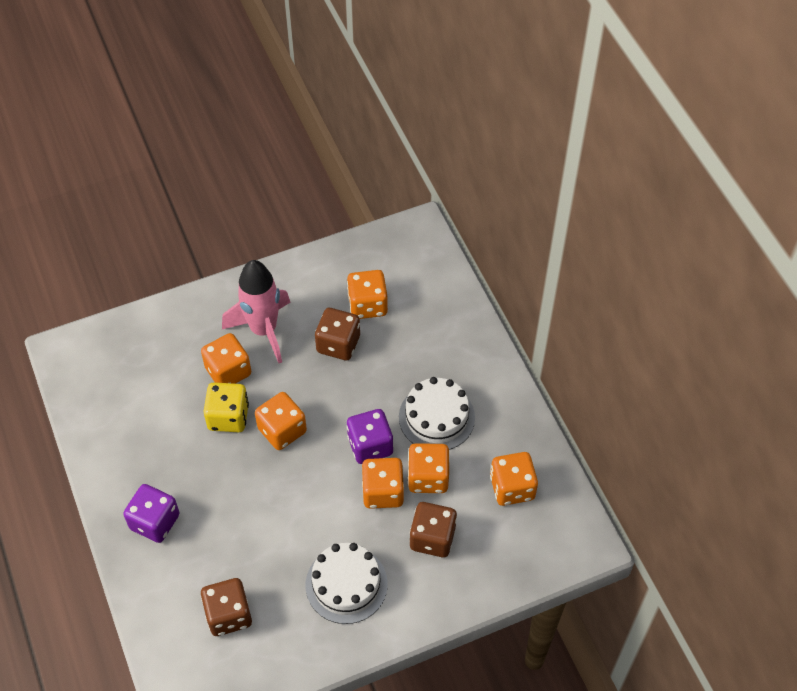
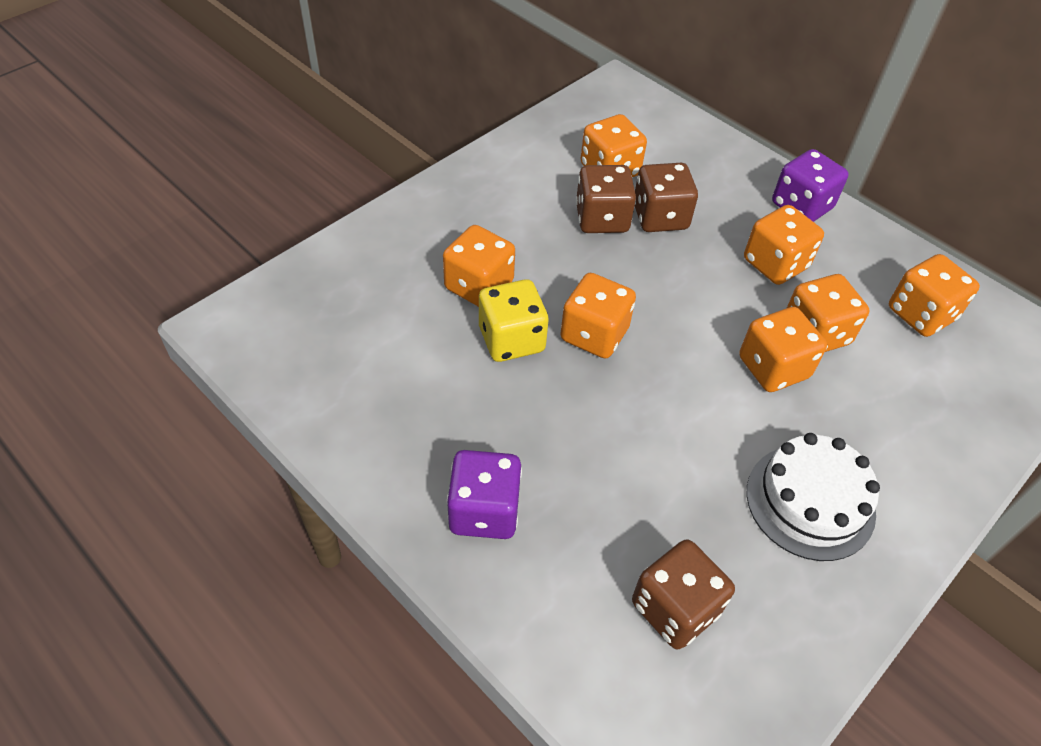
camera: 25 degrees left, 5 degrees down
(263, 330) = (498, 228): pink rocket -> none
(370, 445) = (719, 318): purple dice -> purple dice (801, 206)
(432, 538) = (874, 403): brown dice -> brown dice (660, 217)
(436, 417) = (775, 264): white cake -> orange dice

